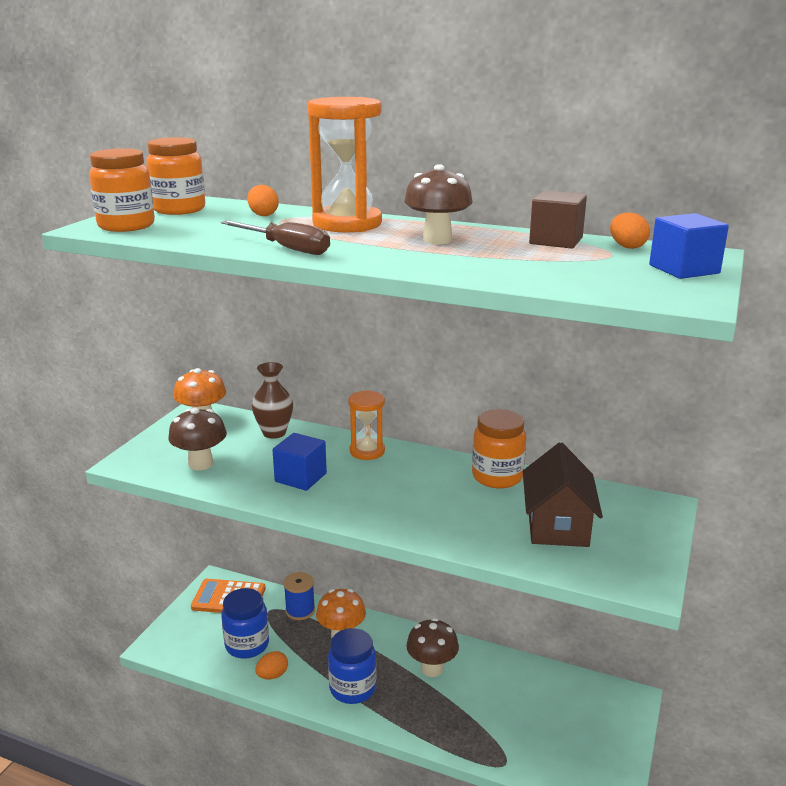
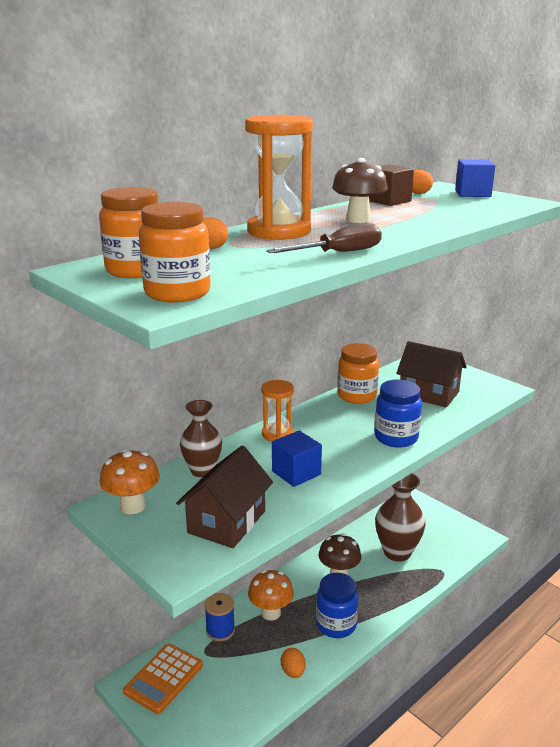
camera: 65 degrees left, 0 degrees up
(201, 464) = (227, 522): brown mushroom -> brown house
(247, 645) = (242, 680): blue jar -> blue jar (396, 438)
(509, 709) = (397, 552): none -> brown vase

